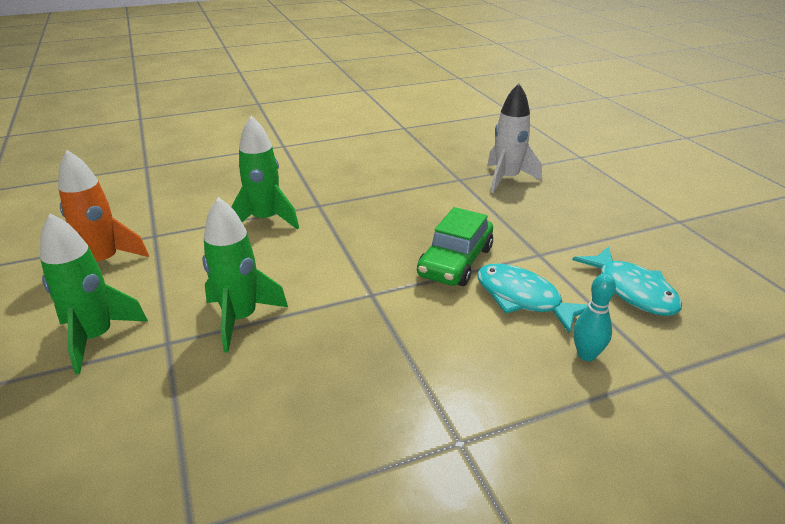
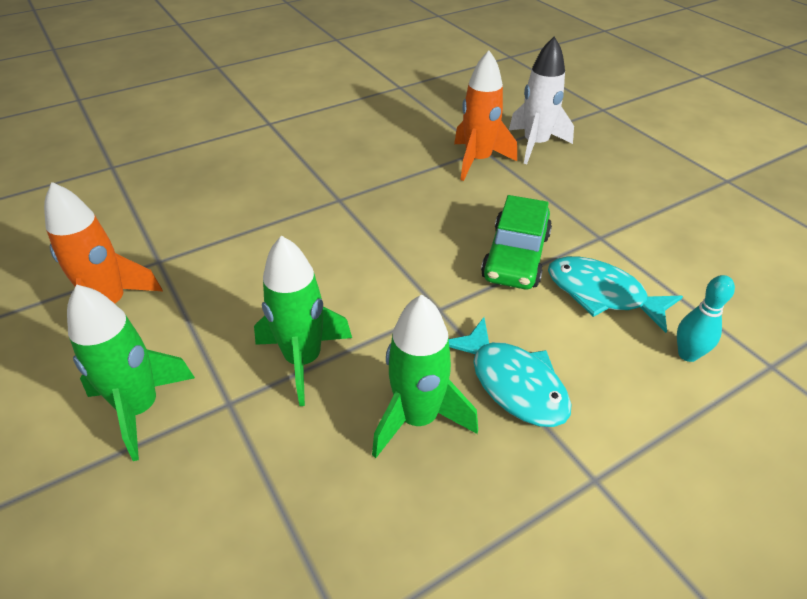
camera: 10 degrees left, 10 degrees up
(265, 220) = (284, 226): green rocket -> green rocket (418, 418)
(450, 187) = (478, 161): none -> orange rocket
(632, 290) = (708, 270): turquoise fish -> turquoise fish (513, 383)

